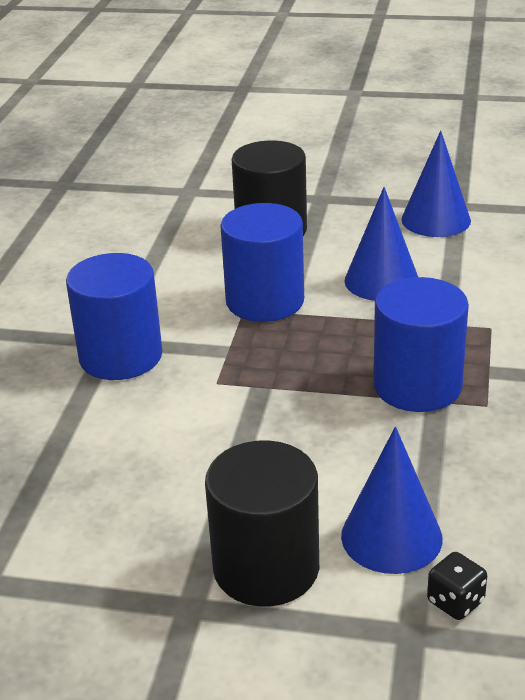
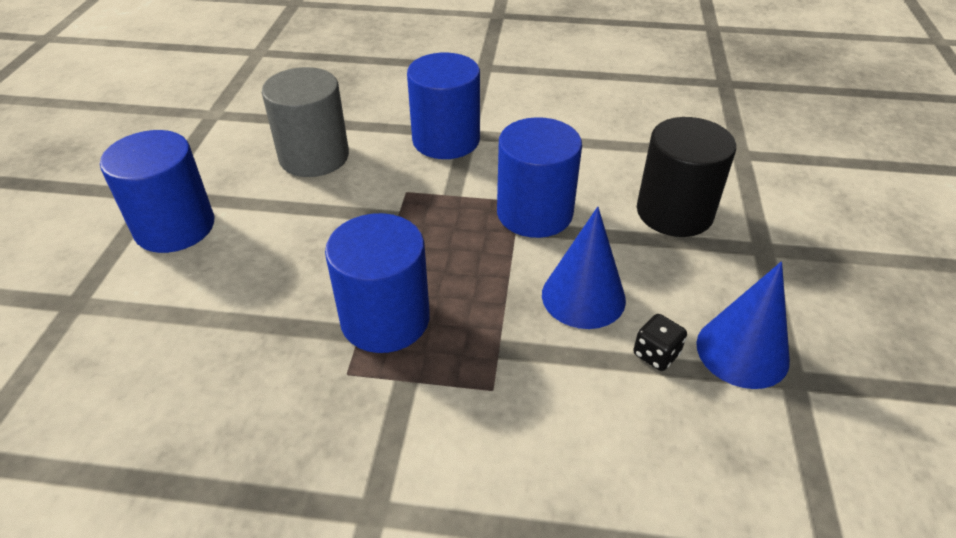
camera: 85 degrees right, 10 degrees up
(131, 459) = (314, 156): none -> grey cylinder
(266, 568) = (175, 227): black cylinder -> blue cylinder
(391, 536) = (180, 294): blue cone -> none
(455, 602) = (92, 331): black dice -> black dice (656, 354)

